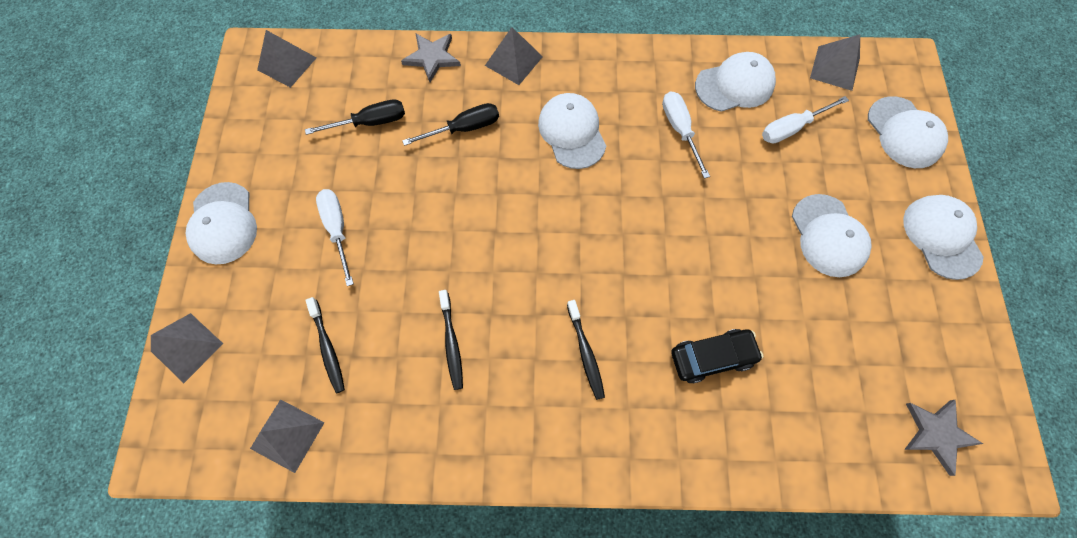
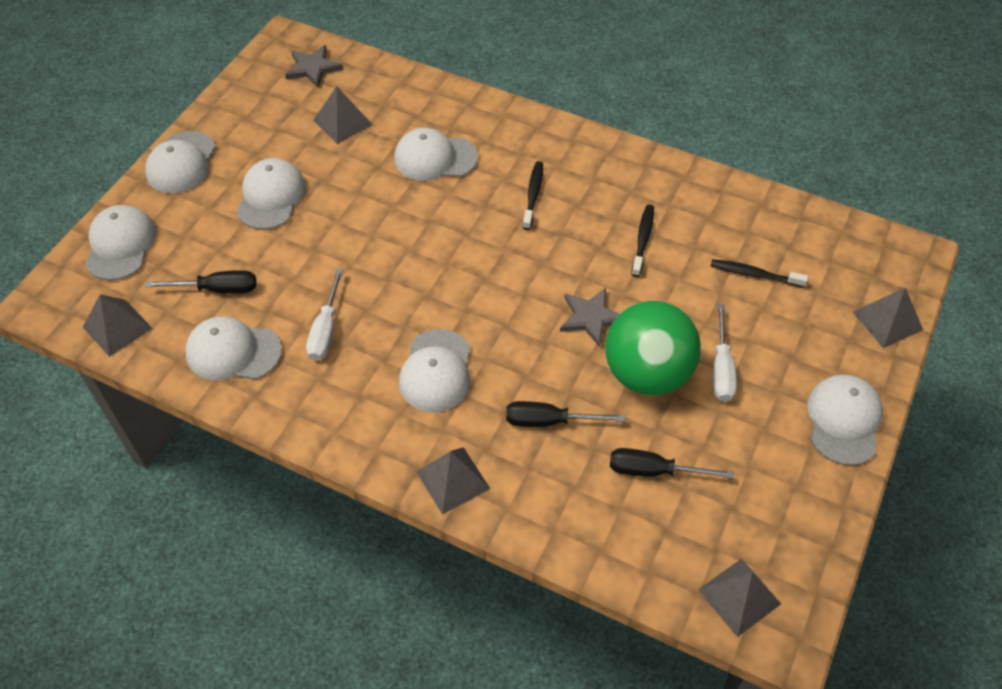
camera: 155 degrees left, 15 degrees down
(287, 435) = (802, 228): grey pyramid -> grey pyramid (343, 122)
(327, 348) = (754, 274): black toothbrush -> black toothbrush turned 75 degrees counterclockwise
(400, 199) = (647, 373): none -> green ball
(432, 57) = (549, 526): grey star -> grey star (591, 318)
(712, 357) = (435, 158): black car -> white cap
(792, 128) = (217, 289): white screwdriver -> black screwdriver

